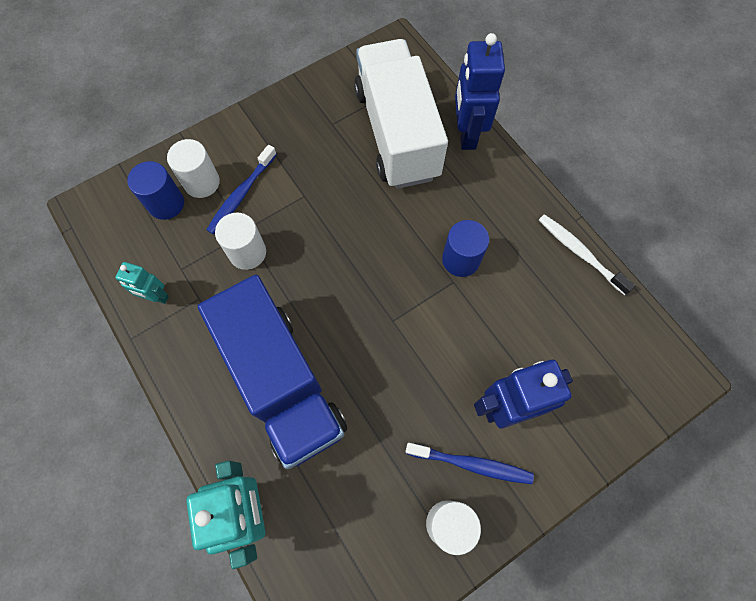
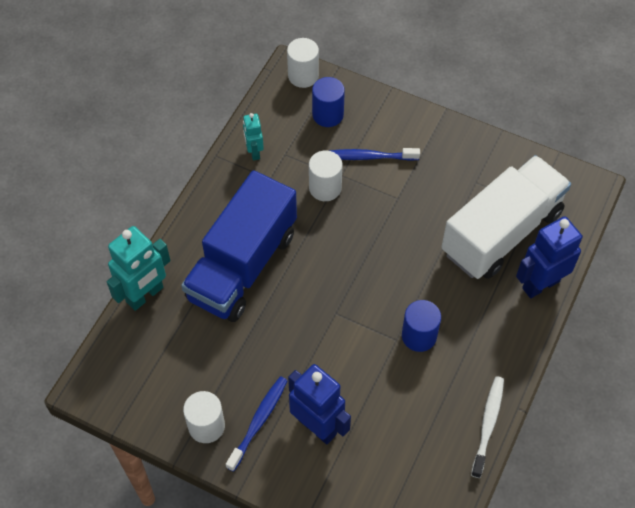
camera: 60 degrees right, 10 degrees down
(202, 182) = (360, 126): white cylinder -> white cylinder (303, 76)
(471, 464) = (258, 421): blue toothbrush -> blue toothbrush turned 135 degrees counterclockwise

